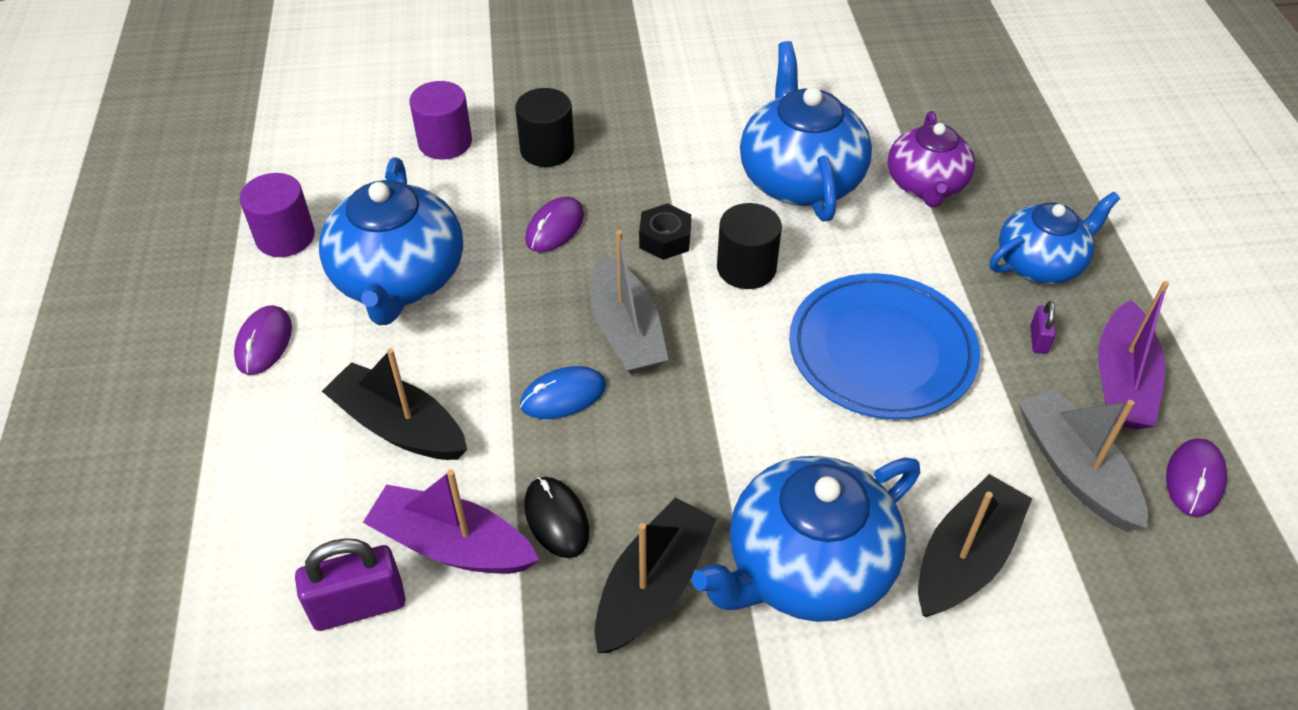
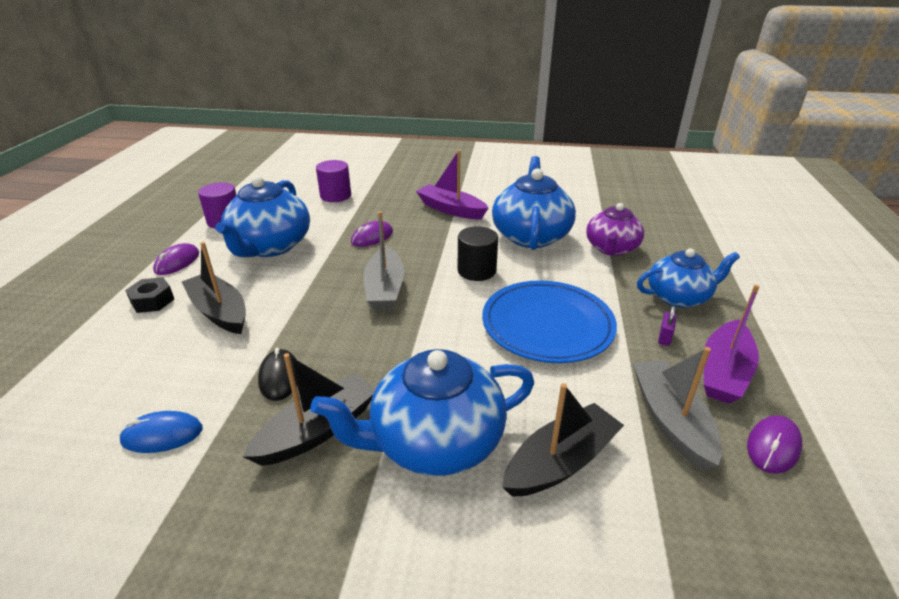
camera: 15 degrees right, 15 degrees down
(359, 606) = (123, 400): purple padlock -> none
(452, 545) = (204, 378): purple boat -> purple boat (451, 209)
(547, 149) = (389, 205): black cylinder -> none
(563, 396) = (326, 313): blue mouse -> blue mouse (162, 435)
(665, 239) = (433, 251): black nut -> black nut (152, 301)

